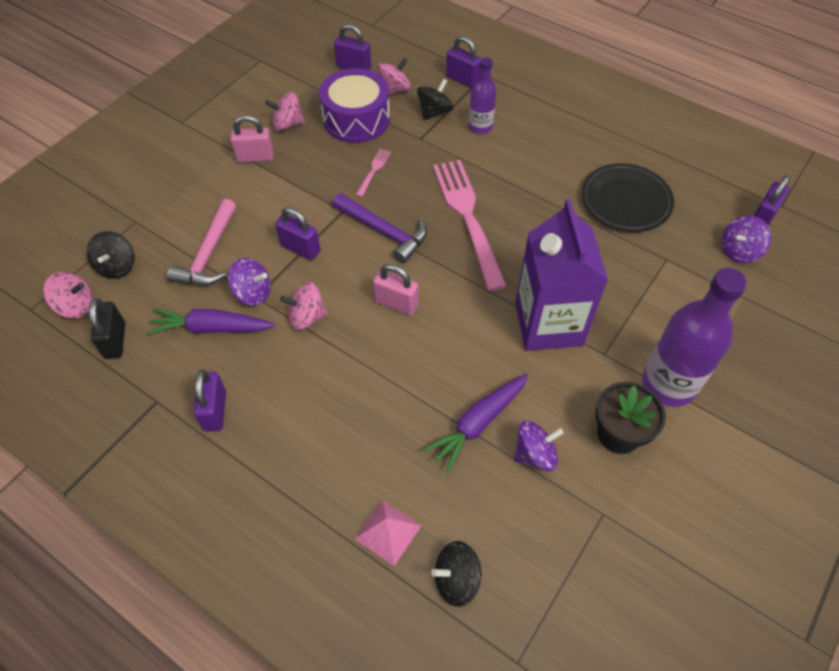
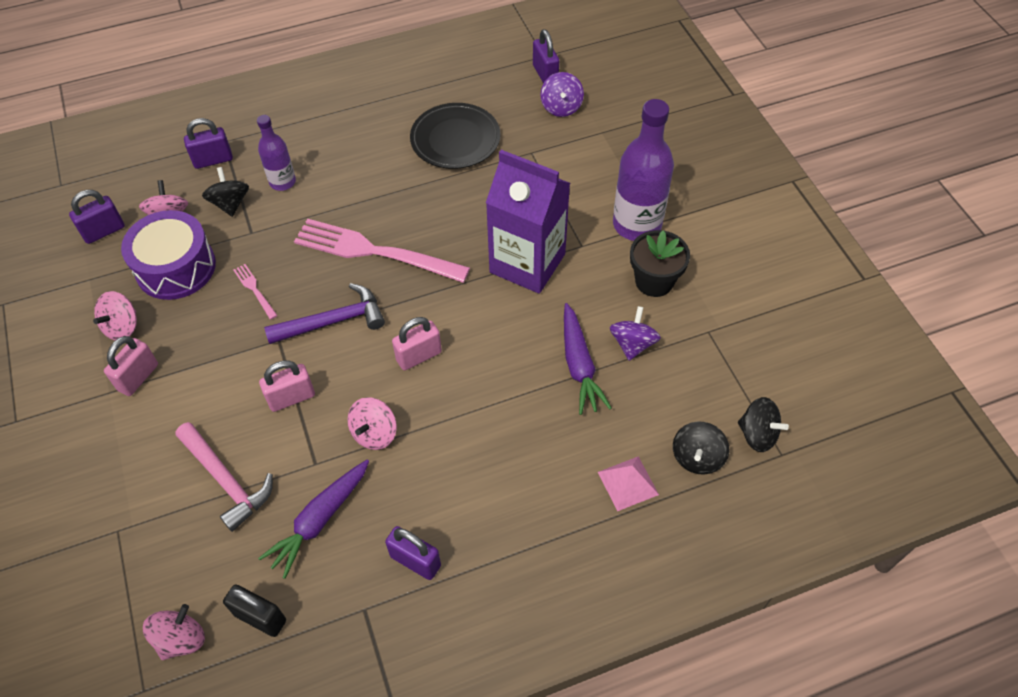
camera: 55 degrees left, 0 degrees up
(117, 266) = (164, 575): black spinning top -> black spinning top (757, 434)
(253, 293) = (309, 464): purple spinning top -> none
(300, 248) = (291, 398): purple padlock -> pink padlock

